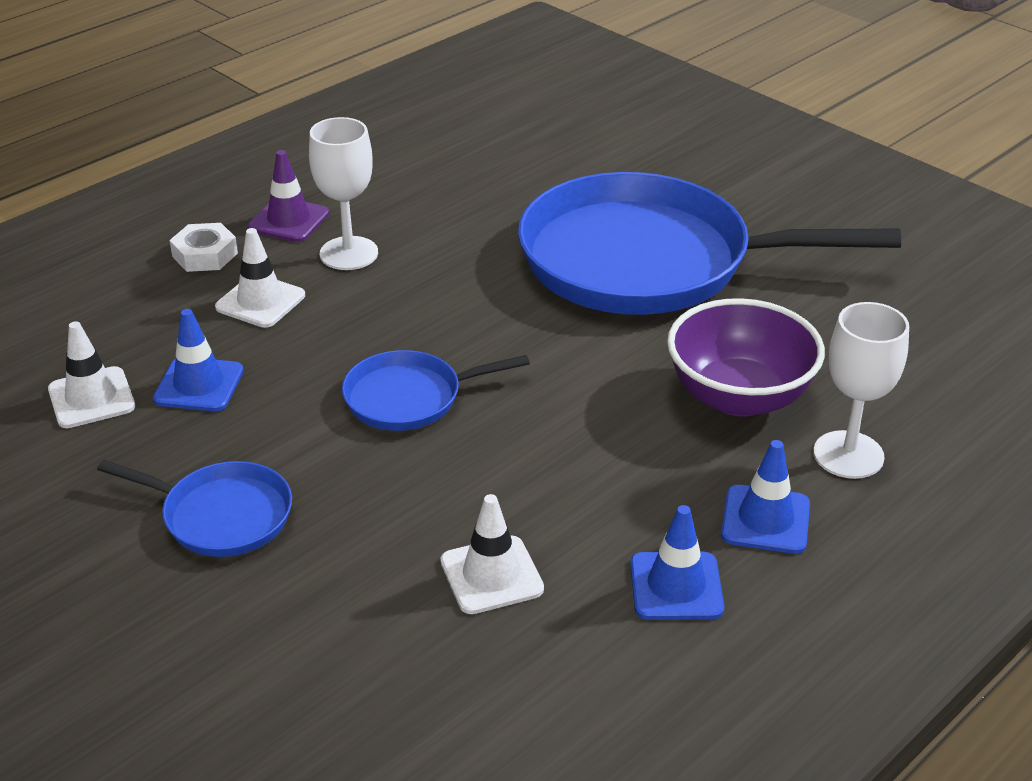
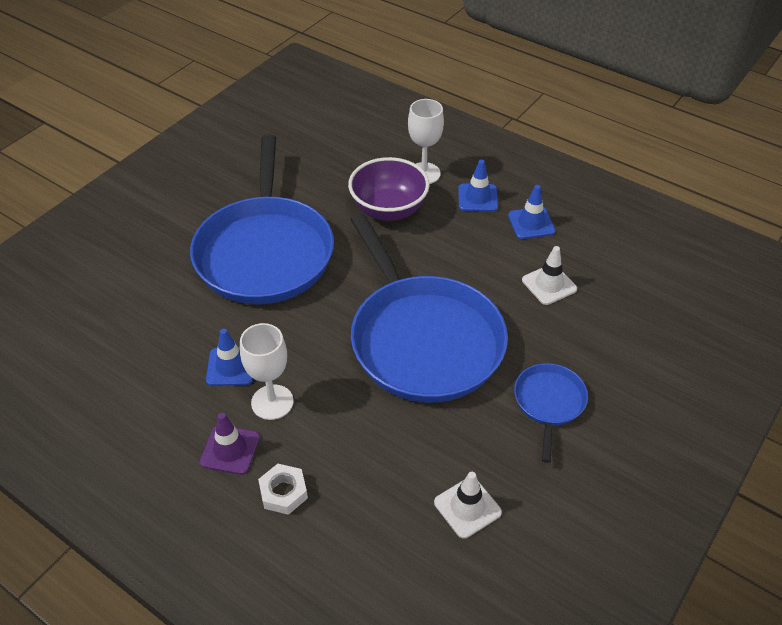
camera: 100 degrees left, 10 degrees up
(199, 385) = (438, 449): blue traffic cone -> blue traffic cone (231, 367)
(260, 301) = (339, 440): white traffic cone -> none
(409, 398) = (423, 340): blue pan -> blue pan, size x2.22

